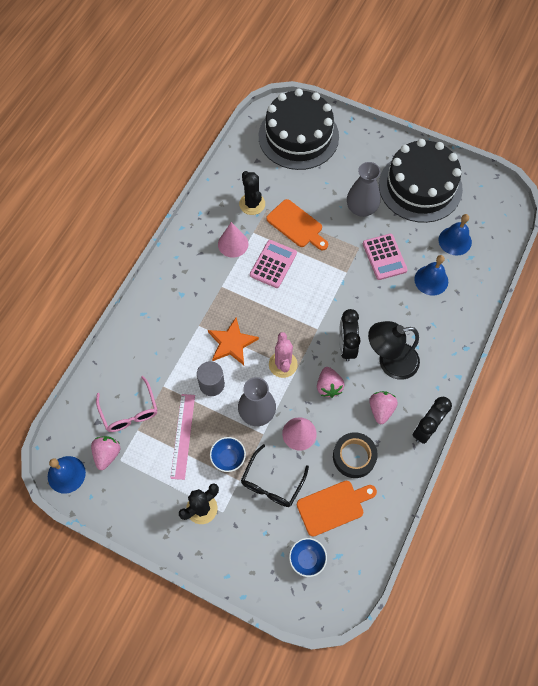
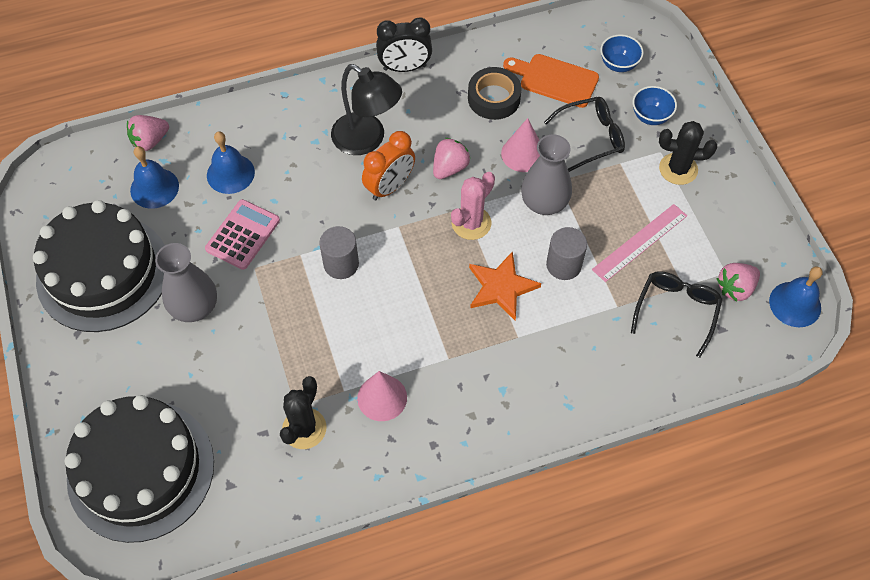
camera: 135 degrees left, 5 degrees down
(129, 411) = (676, 311): pink glasses -> black glasses
(228, 458) = (613, 188): blue bowl -> blue bowl (650, 116)
(273, 264) = (364, 332): pink calculator -> none
(296, 225) = (286, 353): orange cutting board -> none
(322, 285) = (341, 264): none -> grey cylinder
(346, 346) = (390, 187): black clock -> orange clock
(381, 409) = (425, 112): pink strawberry -> pink strawberry (150, 141)

